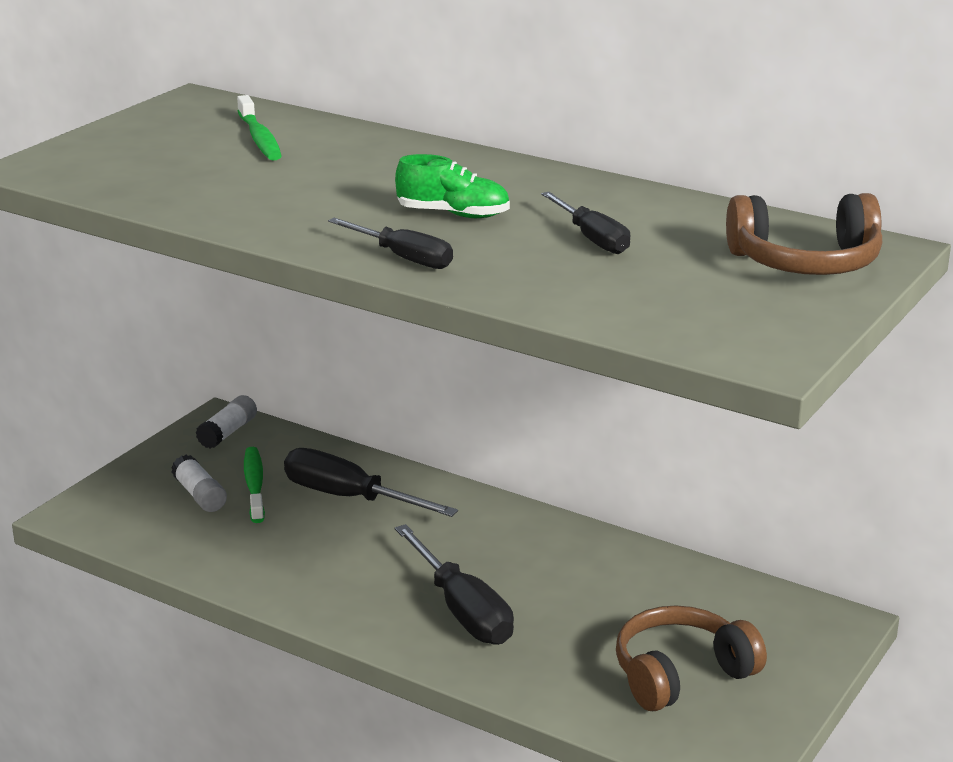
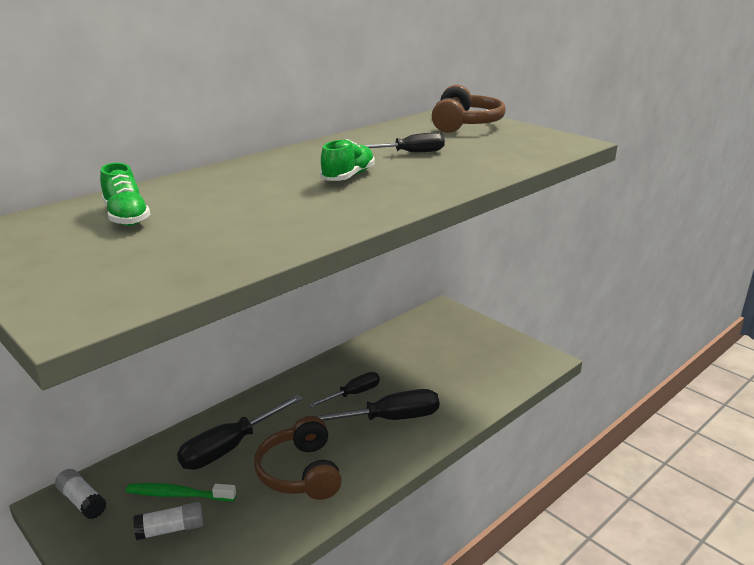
camera: 75 degrees left, 0 degrees up
(259, 138) = (126, 216): green toothbrush -> green shoe
(403, 258) = (414, 194): black screwdriver -> black screwdriver (353, 394)
(681, 674) = (472, 358): brown headphones -> brown headphones (300, 472)

